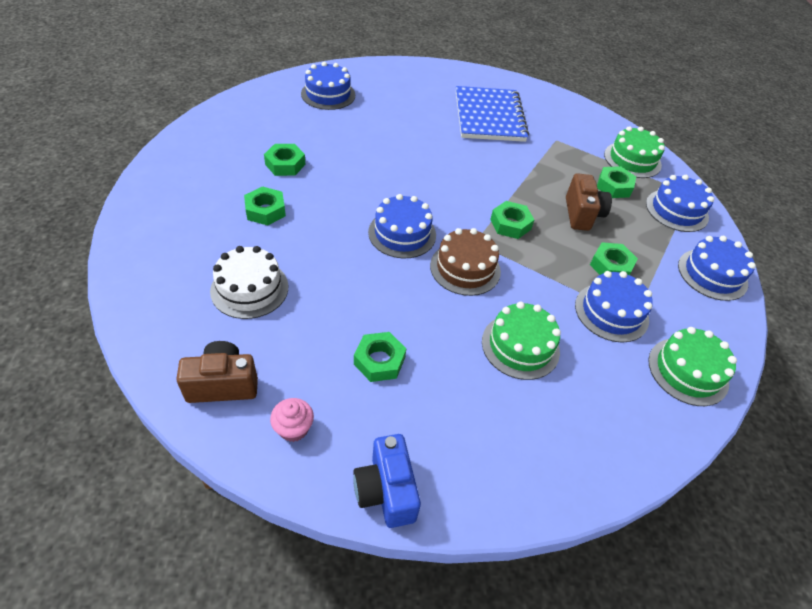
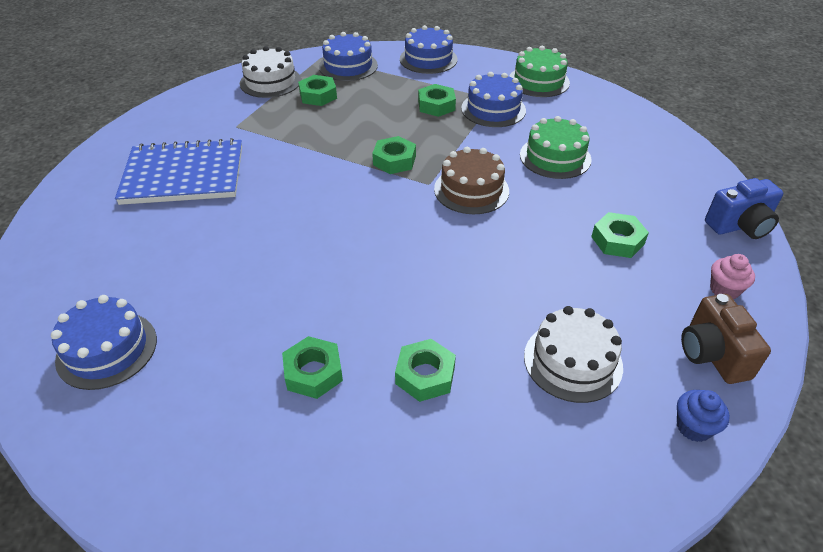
camera: 90 degrees left, 5 degrees down
(164, 343) = (693, 427): none -> blue cupcake
(402, 233) = (432, 238): blue cake -> none
(582, 214) = (367, 116): brown camera -> none
(632, 160) = (270, 82): green cake -> white cake

